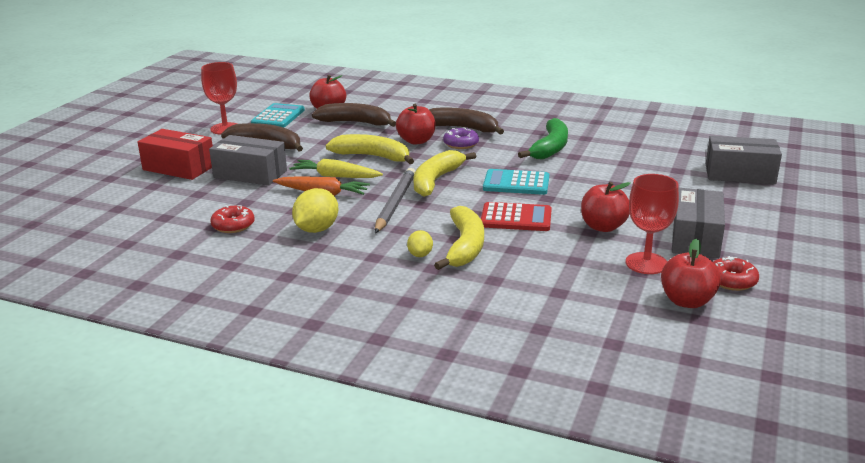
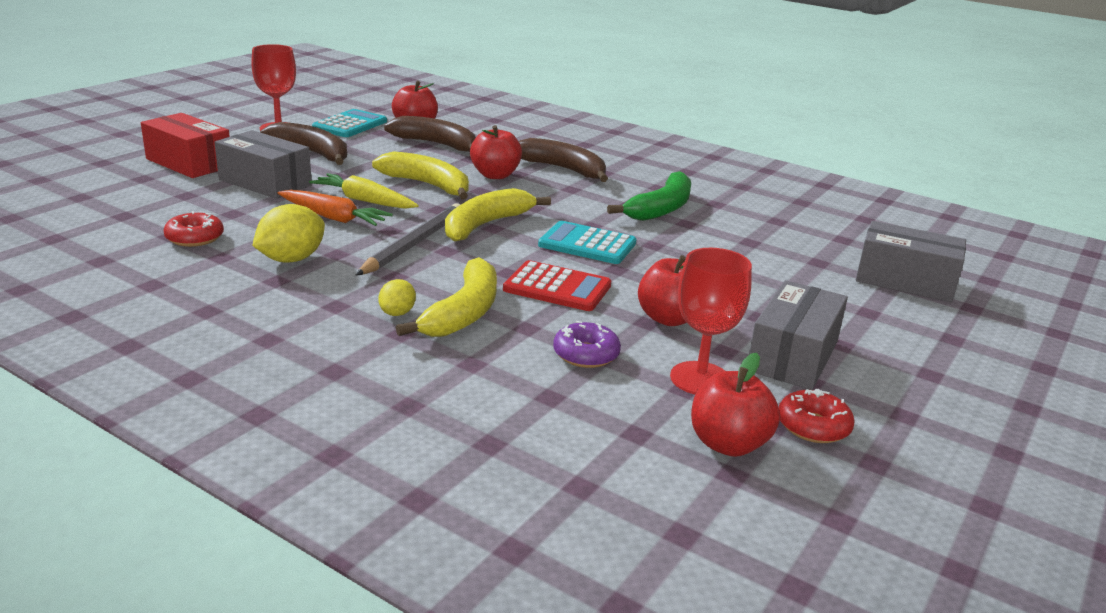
camera: 10 degrees right, 0 degrees up
(461, 144) = (548, 187): purple donut -> purple donut (586, 354)

